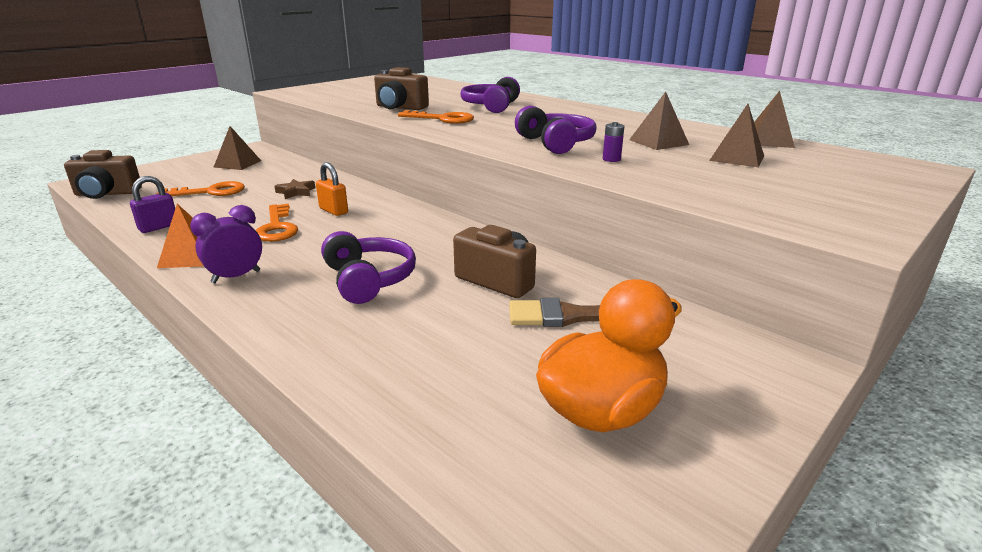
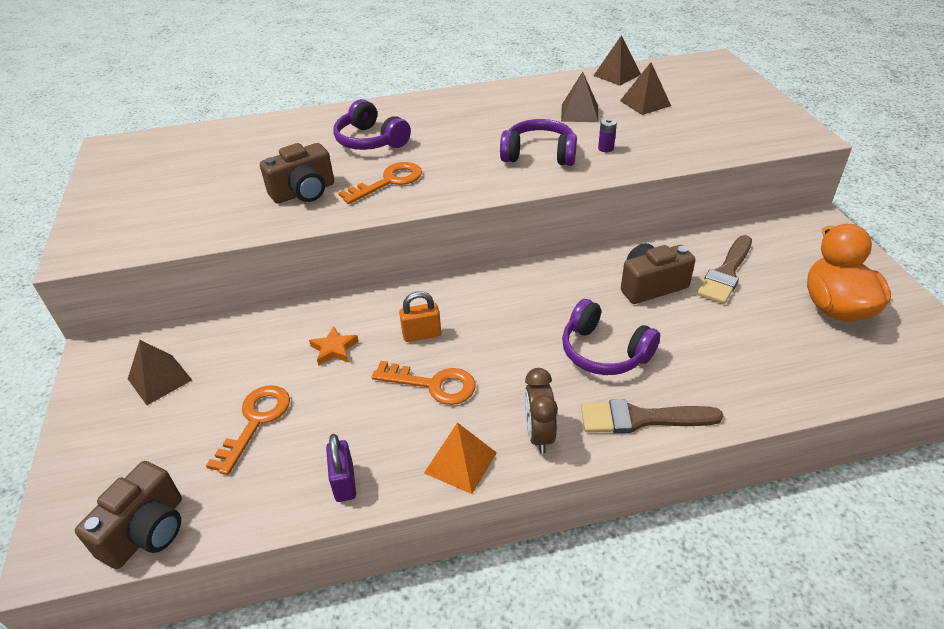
camera: 55 degrees left, 15 degrees up
(236, 277) = (539, 435): purple clock -> brown clock
(281, 317) = (641, 418): none -> brown brush
(296, 192) = (334, 349): brown star -> orange star
(369, 280) = (604, 352): purple headphones -> purple headphones turned 150 degrees counterclockwise

